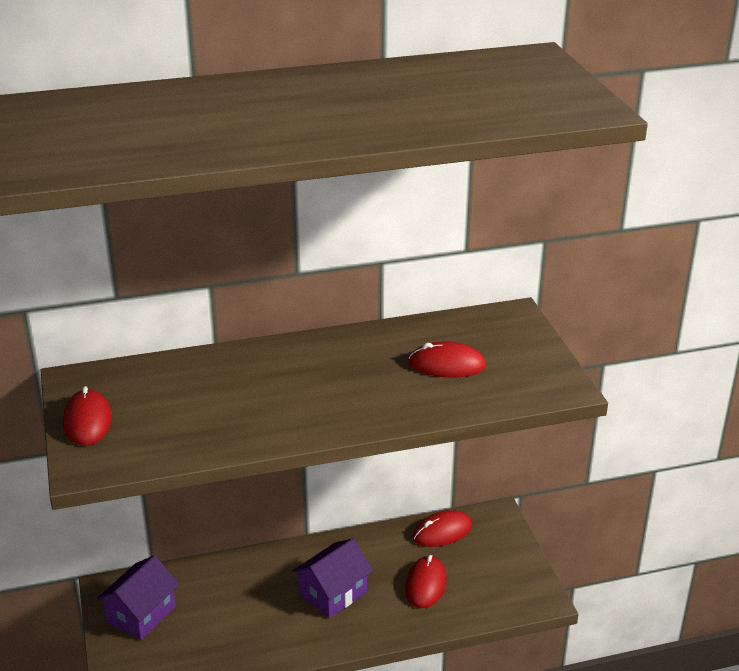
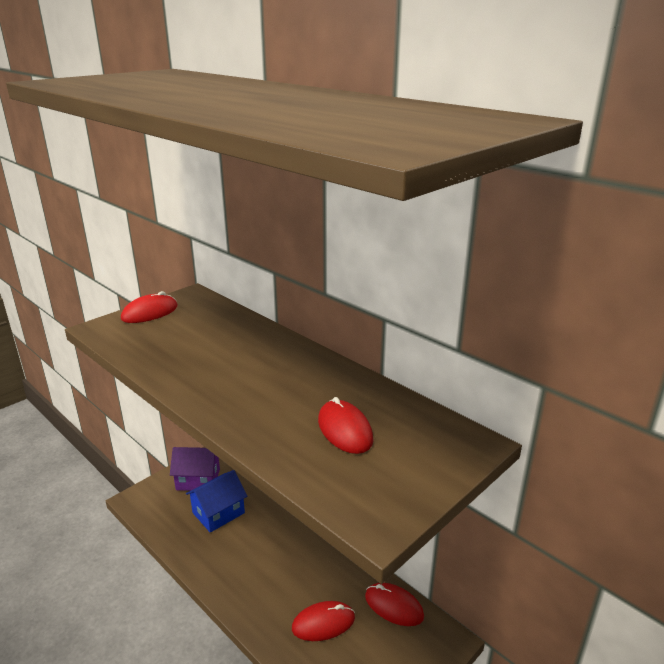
camera: 60 degrees right, 5 degrees down
(216, 613) = (218, 513): none -> blue house
(333, 593) = (275, 566): purple house -> none

